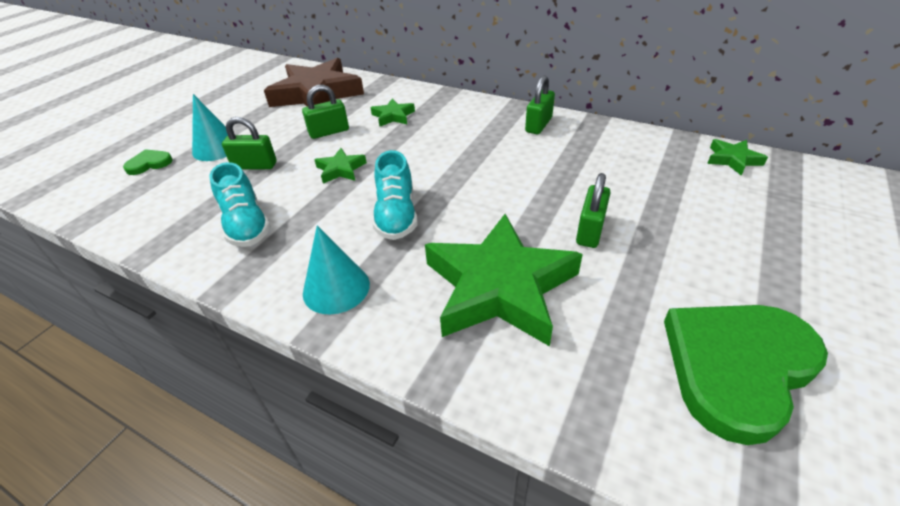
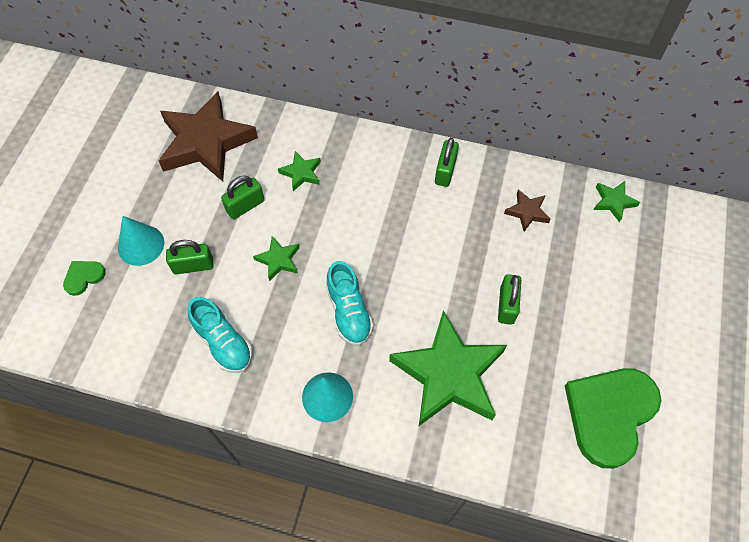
camera: 15 degrees left, 20 degrees up
(626, 159) = (527, 212): none -> brown star

